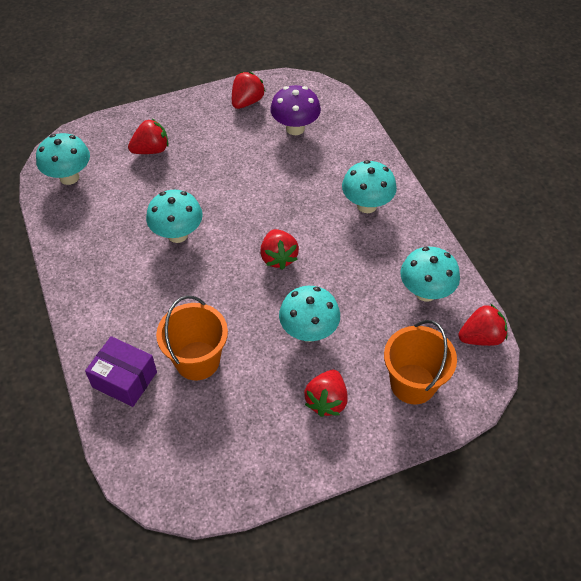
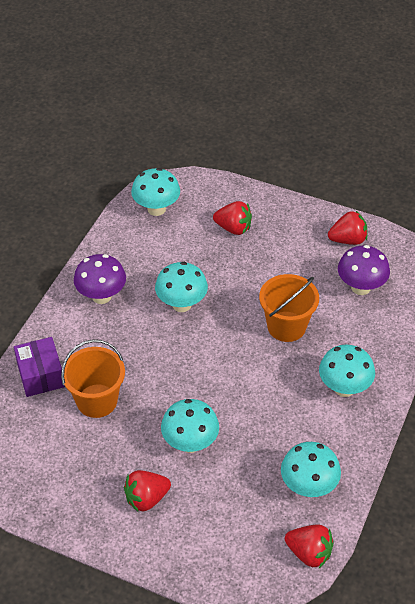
camera: 45 degrees right, 5 degrees down
(102, 277) = (101, 296): none -> purple mushroom
(278, 257) = (231, 375): red strawberry -> none
(413, 384) = (218, 540): orange bucket -> orange bucket (286, 326)

